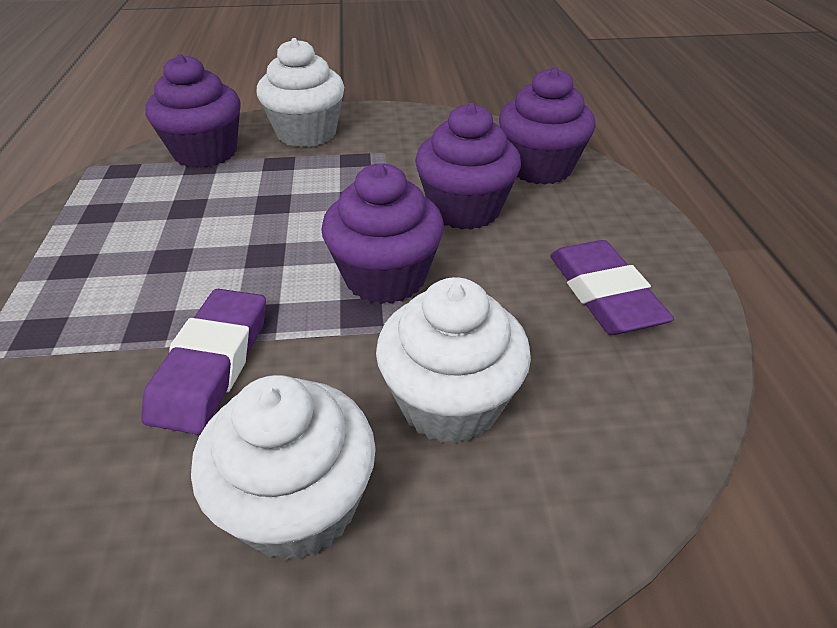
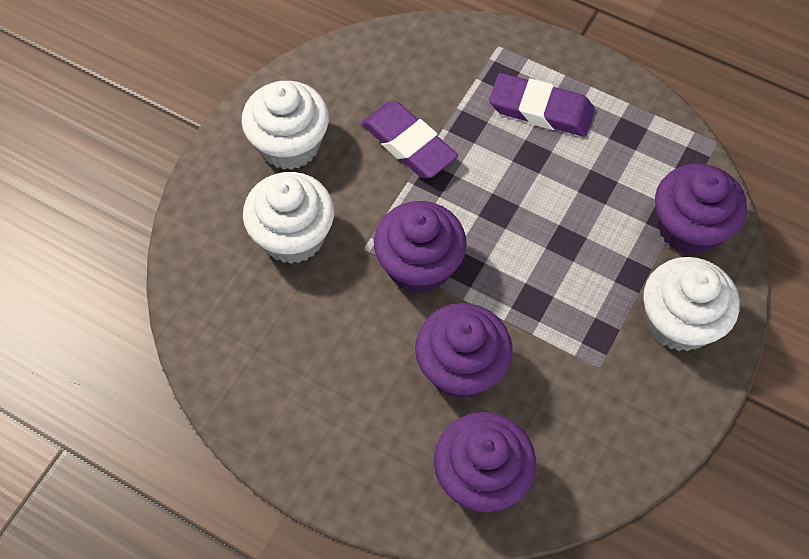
camera: 125 degrees right, 20 degrees up
(604, 294) = (301, 383): purple eraser -> purple eraser (541, 110)

